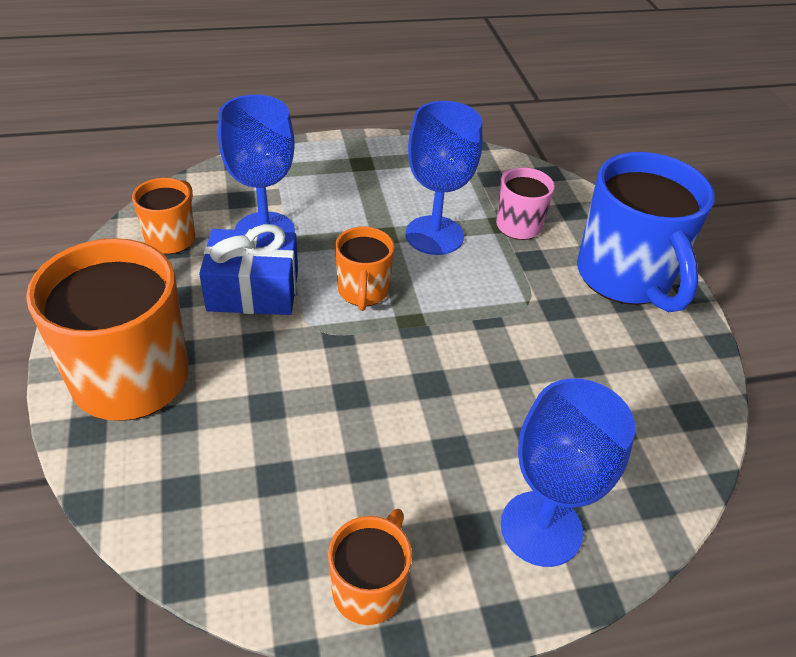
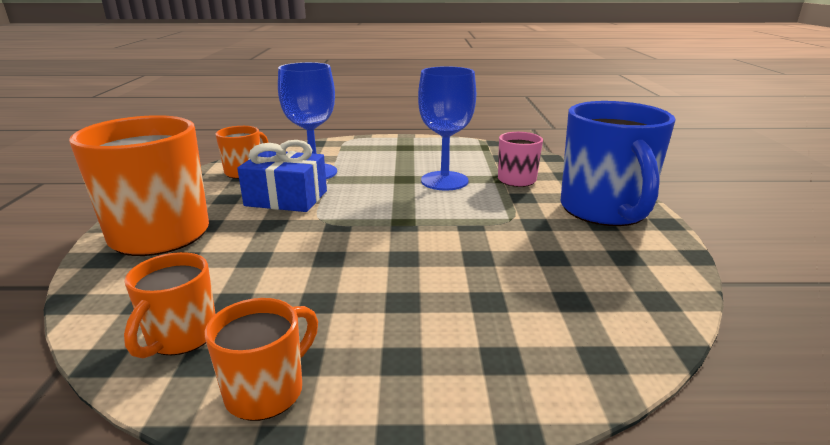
camera: 15 degrees right, 20 degrees down
(363, 292) = (372, 204): orange mug -> orange mug (181, 337)
(541, 528) = (470, 366): blue goblet -> none

